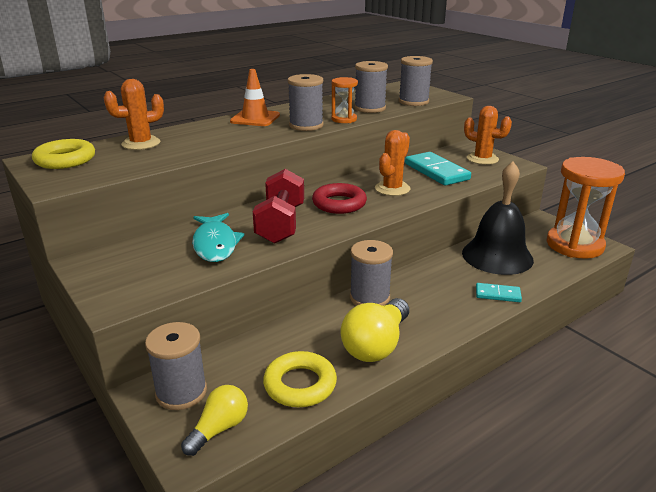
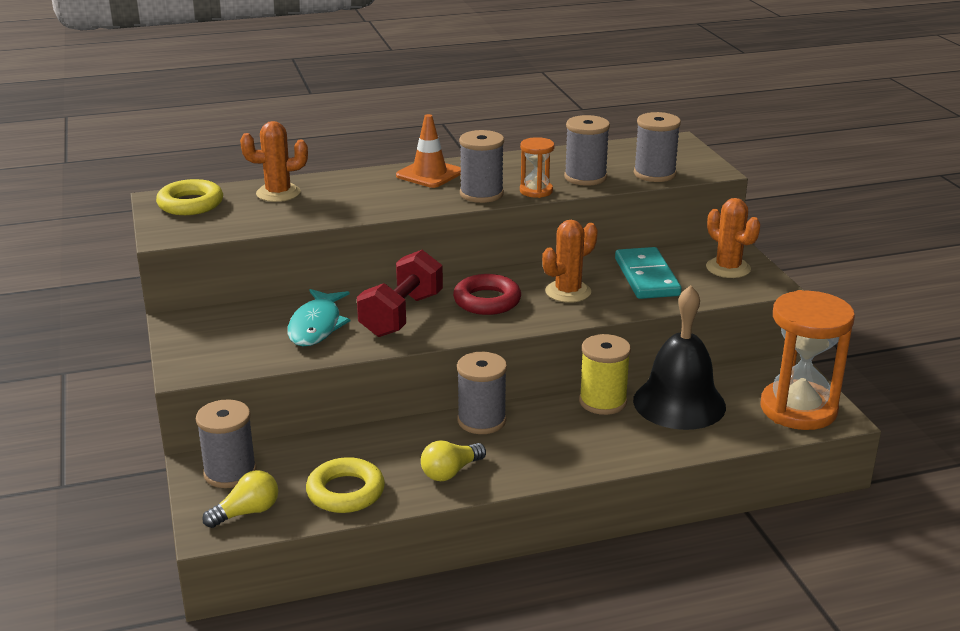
camera: 20 degrees right, 0 degrees up
(376, 345) = (451, 472): yellow light bulb -> yellow light bulb, size x0.62
(445, 265) = (603, 402): none -> yellow spool
(497, 294) = (636, 448): turquoise domino -> none

